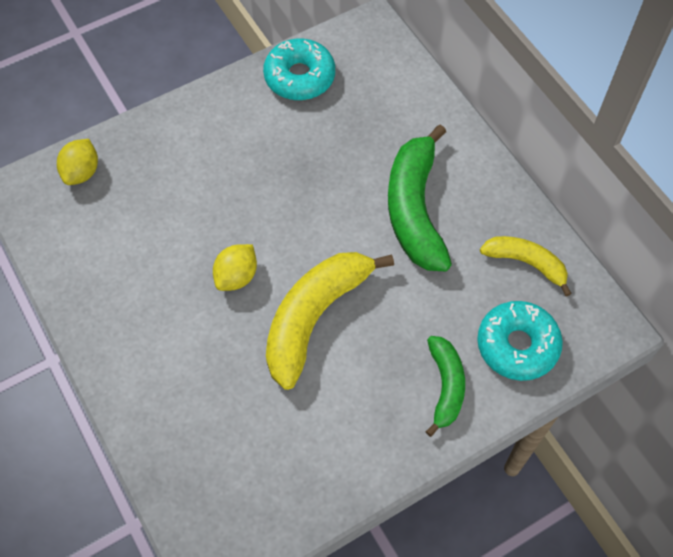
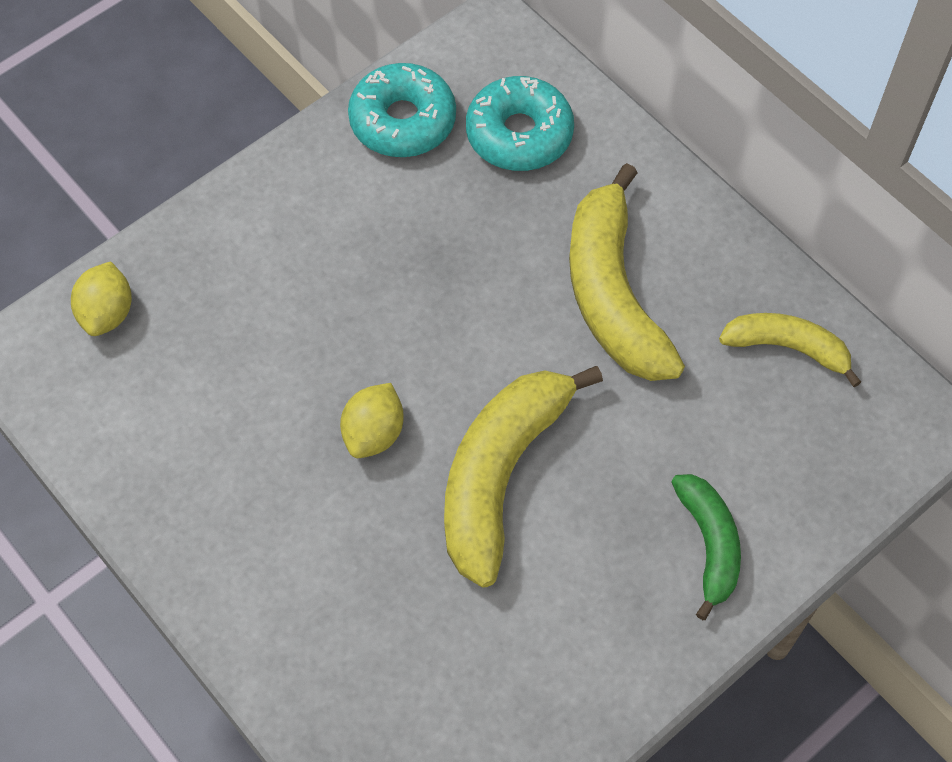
camera: 10 degrees left, 0 degrees up
(415, 209) = (612, 293): green banana -> yellow banana
(517, 345) = (798, 469): turquoise donut -> turquoise donut (519, 134)

